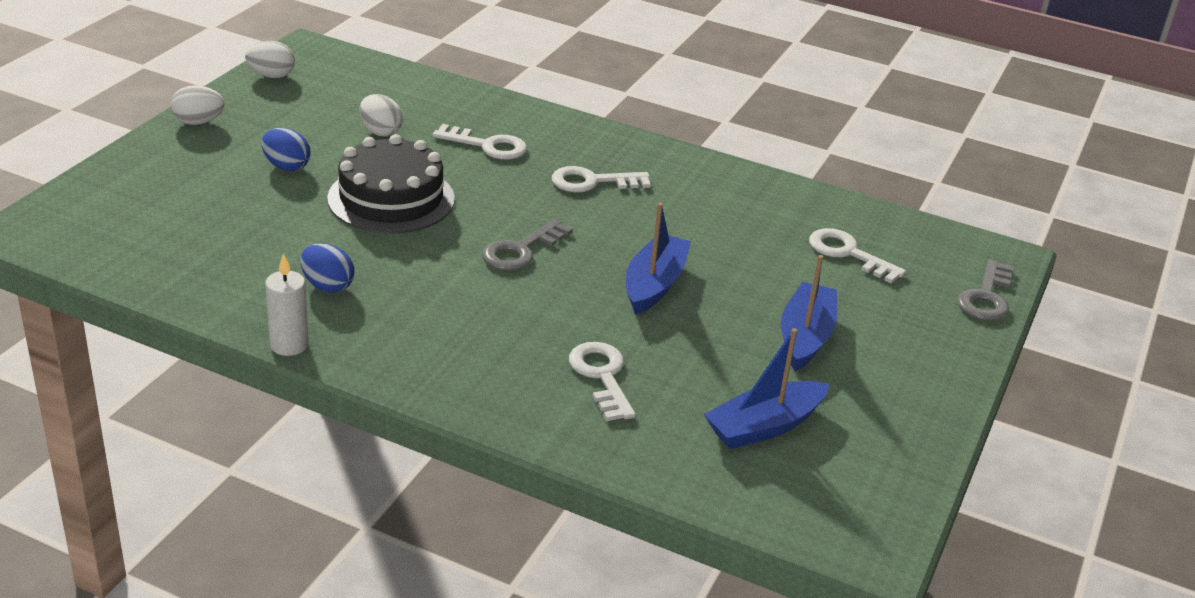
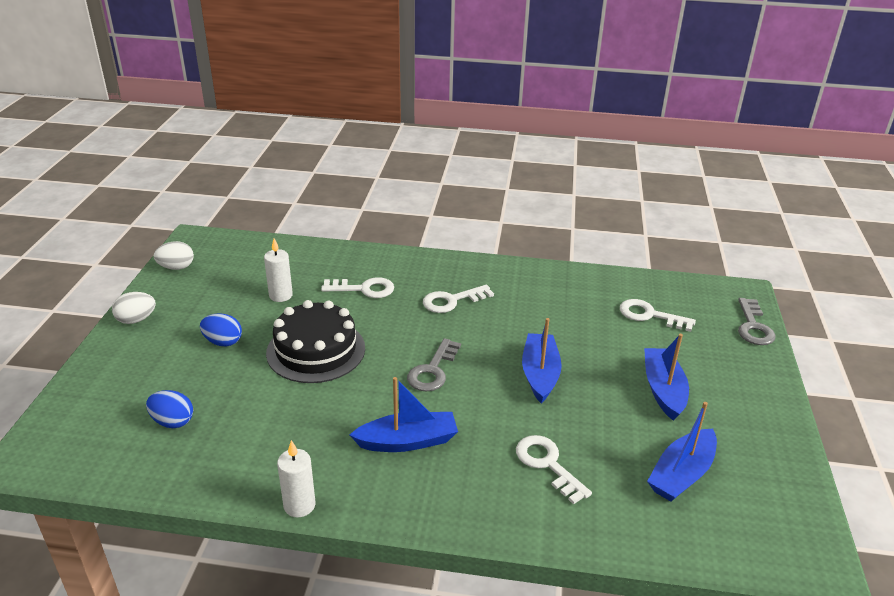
camera: 15 degrees left, 0 degrees up
(327, 286) = (304, 441): blue egg -> blue egg (173, 422)
(380, 132) = (280, 295): white egg -> white candle
(447, 314) = (407, 441): none -> blue boat

